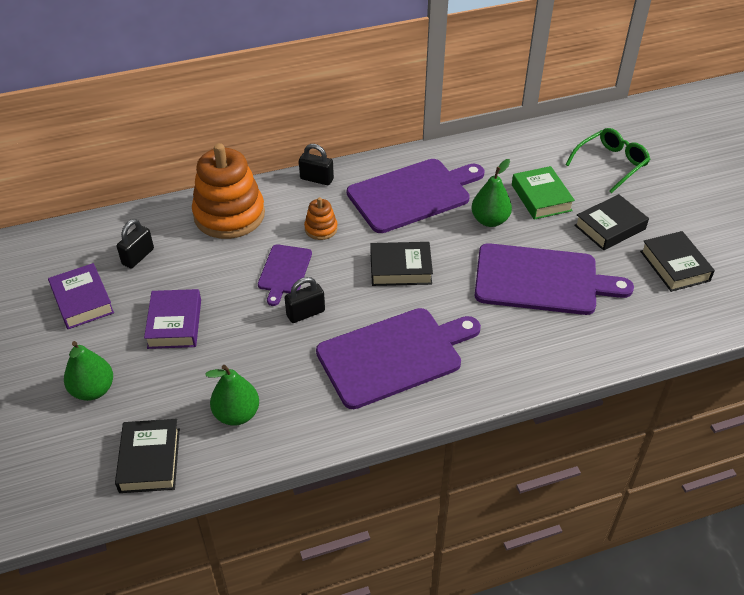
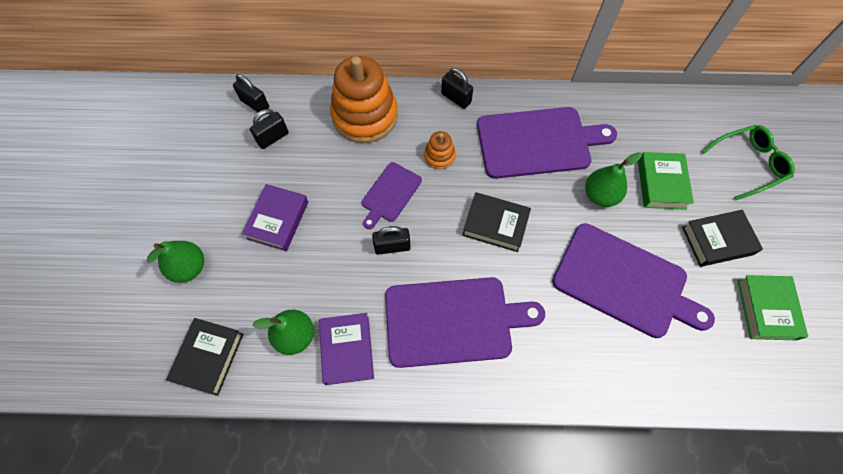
camera: 20 degrees right, 20 degrees up
(82, 301) = (212, 170): purple book -> purple book (347, 350)
(105, 233) = (255, 104): none -> black padlock
(674, 266) = (766, 309): black book -> green book

